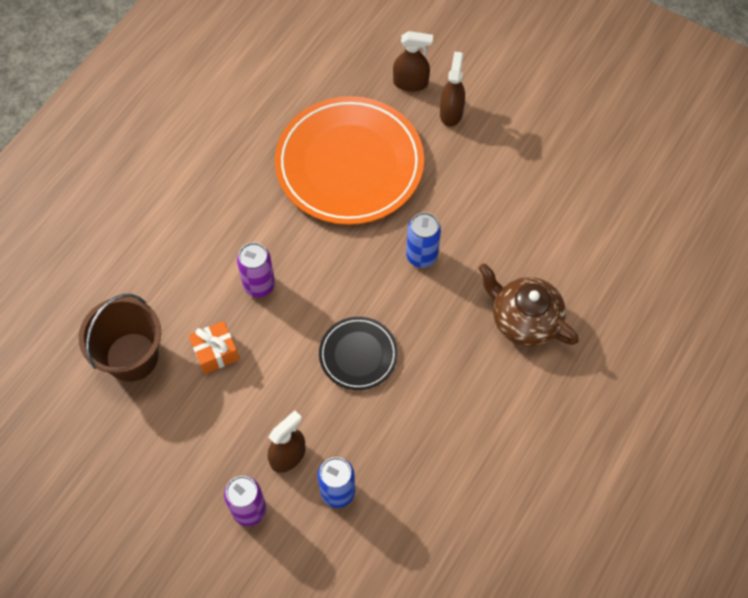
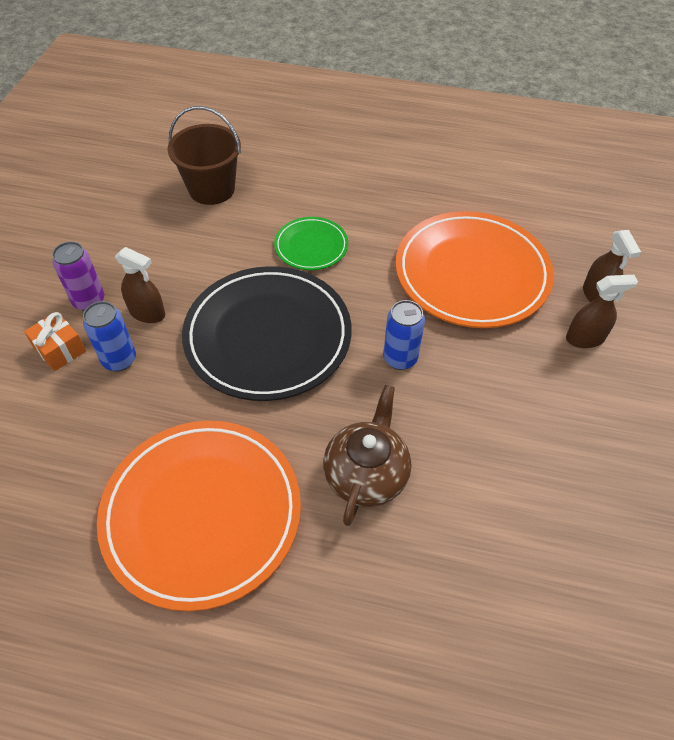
camera: 70 degrees right, 10 degrees down
(215, 352) = (234, 237): orange gift -> orange gift (60, 349)
(259, 285) = (311, 246): purple can -> green plate
(358, 355) = (268, 336): black plate -> black plate, size x2.04
(522, 452) = (202, 514): none -> orange plate

